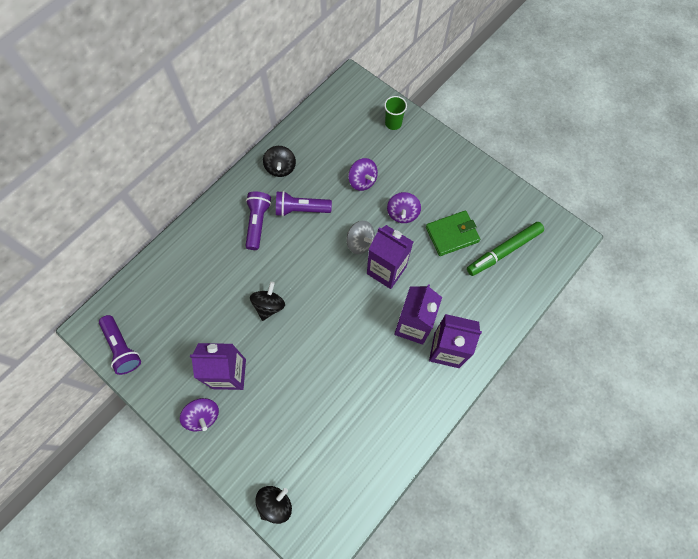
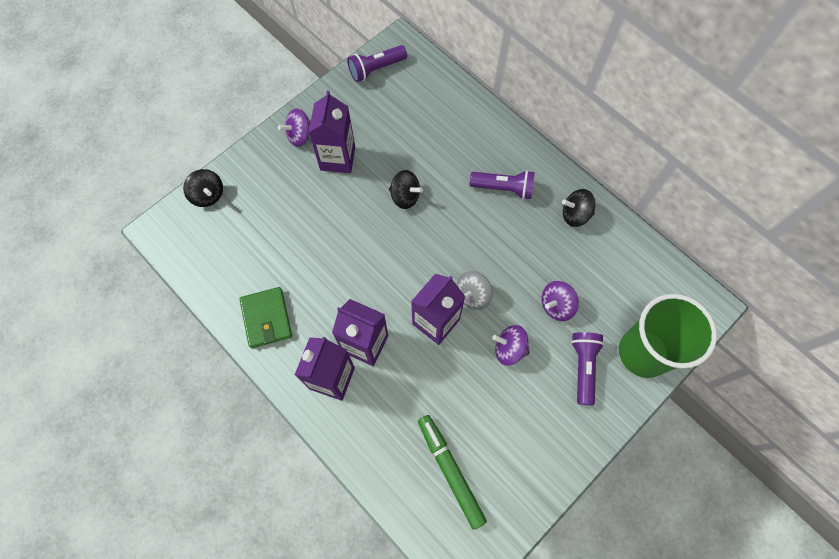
camera: 95 degrees right, 0 degrees up
(301, 209) = (519, 234): purple flashlight -> purple flashlight (583, 367)
(393, 123) = (643, 352): green cup -> green cup, size x2.30
(452, 234) = (477, 407): green wallet -> green wallet (266, 318)

